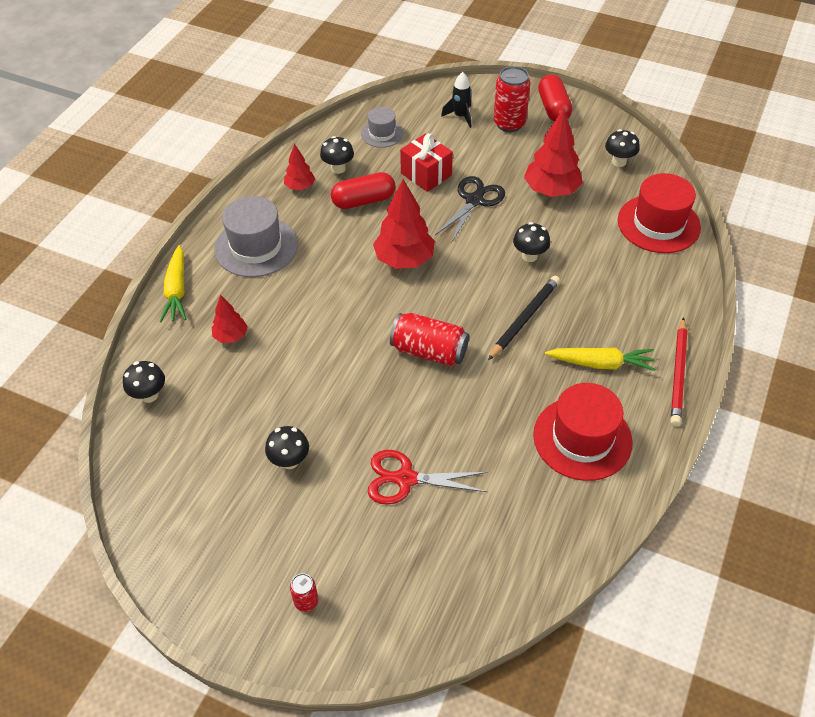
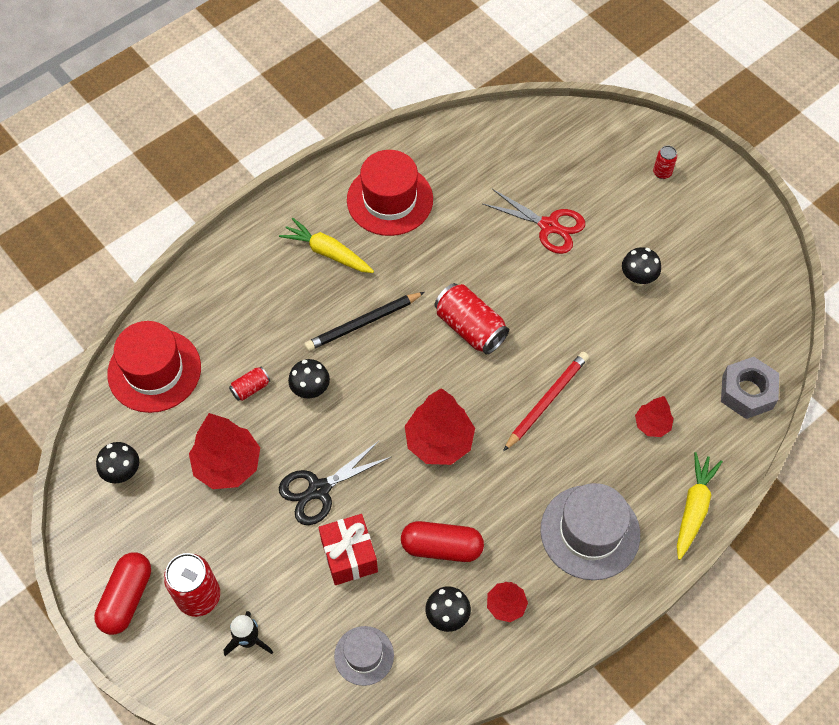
camera: 155 degrees left, 10 degrees up
(149, 395) = (747, 392): black mushroom -> grey nut
(576, 240) = (250, 388): none -> red can
(678, 374) = (271, 217): red pencil -> red pencil (546, 401)

